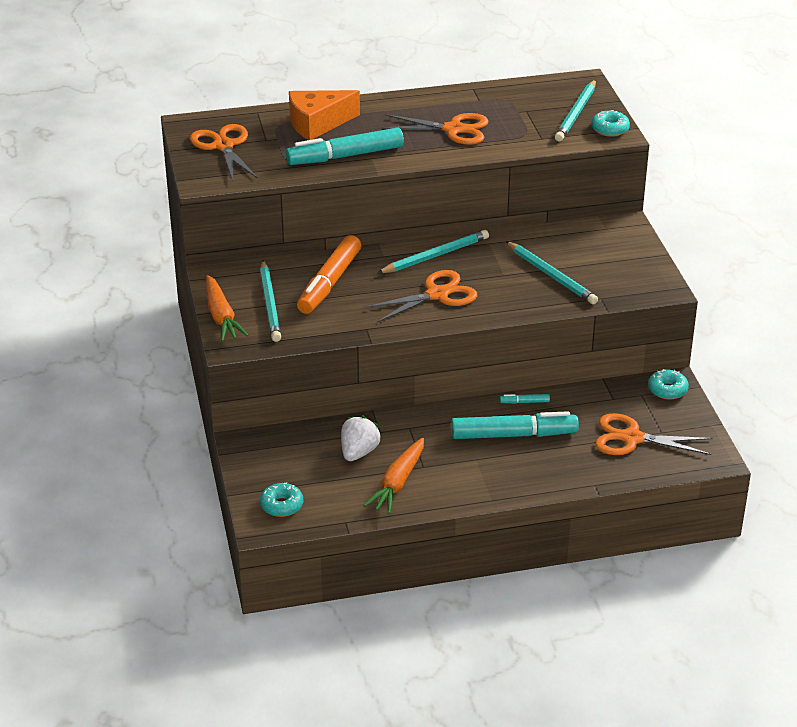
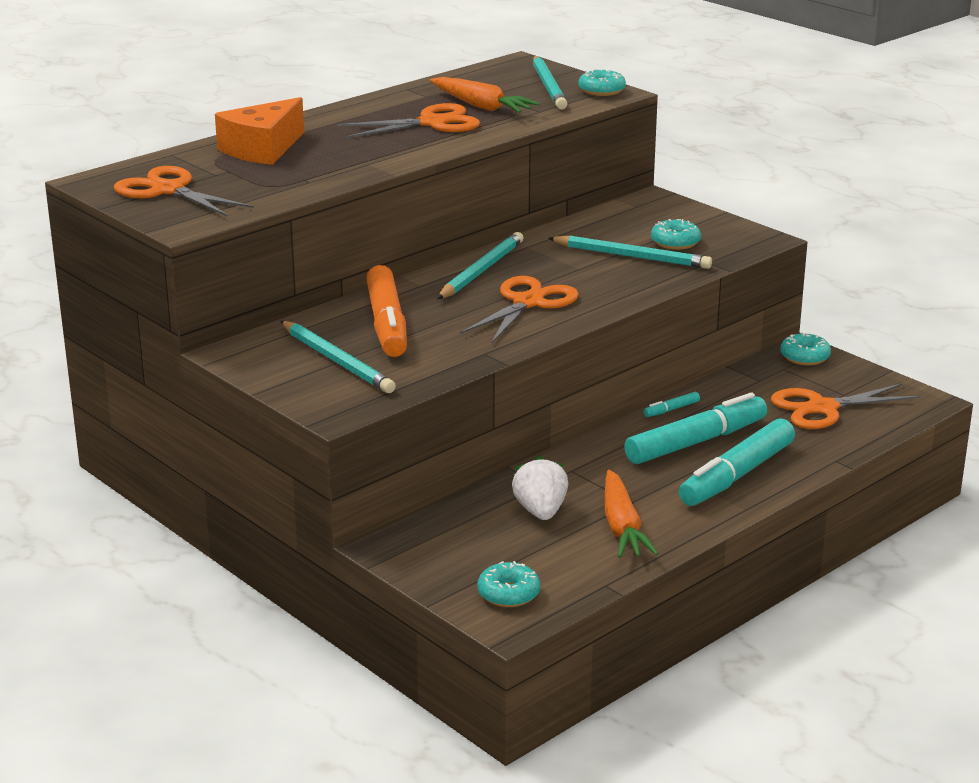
camera: 30 degrees left, 10 degrees down
(221, 316) = (288, 388): orange carrot -> orange carrot (481, 106)
(345, 156) = (335, 168): turquoise marker -> turquoise marker (736, 475)
(596, 272) = (675, 242): none -> turquoise donut

